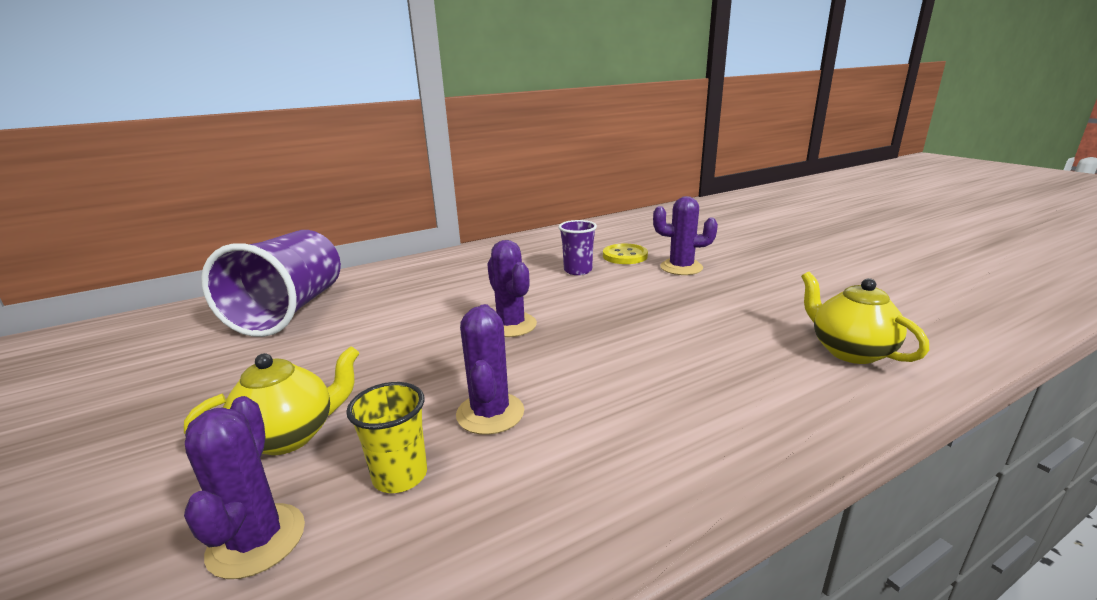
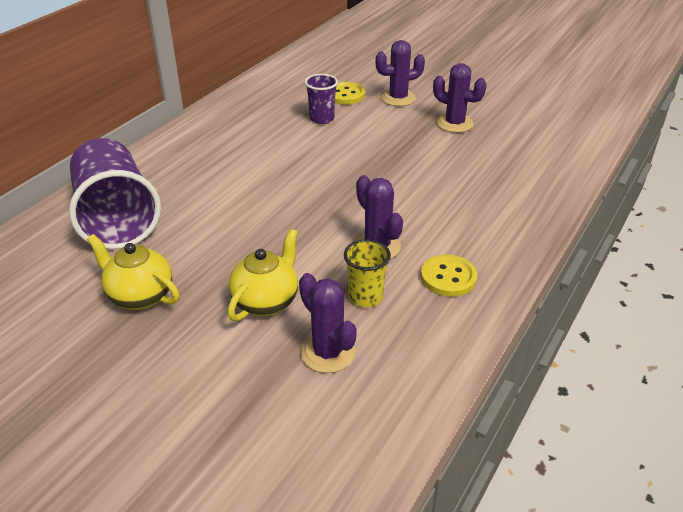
camera: 30 degrees left, 15 degrees up
(511, 325) = (322, 182): purple cactus -> purple cactus (454, 123)
(540, 491) = (448, 277): none -> yellow button
(850, 351) = (545, 145): yellow teapot -> yellow teapot (140, 296)

